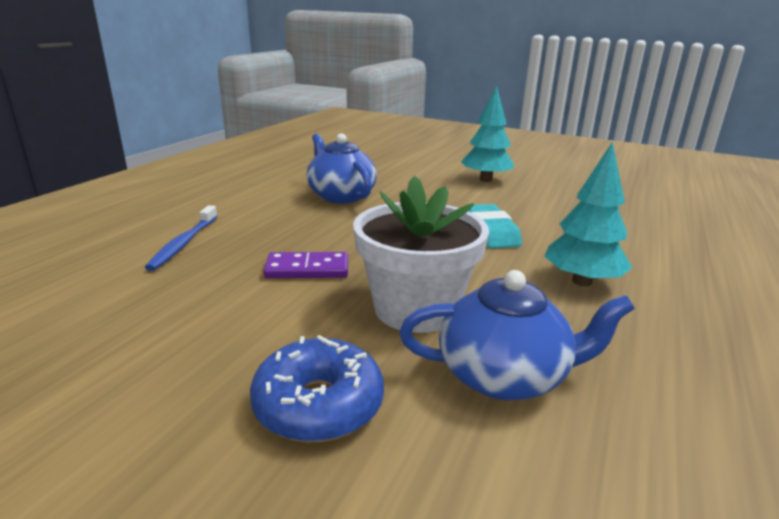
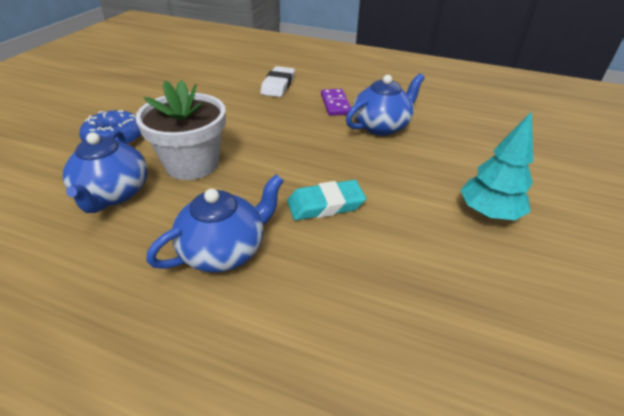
camera: 85 degrees right, 15 degrees up
(184, 243) = (278, 85): blue toothbrush -> white eraser
(307, 269) = (246, 124): purple domino -> purple domino (335, 104)
(581, 281) = (224, 250): turquoise tree -> blue teapot

